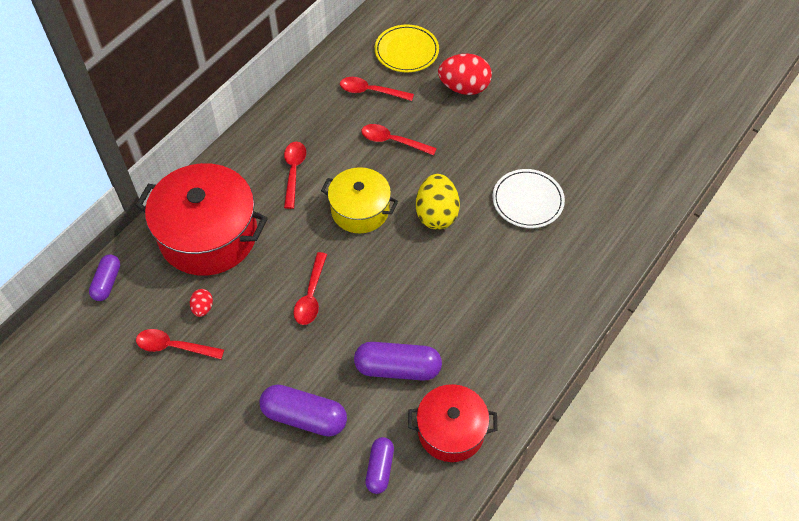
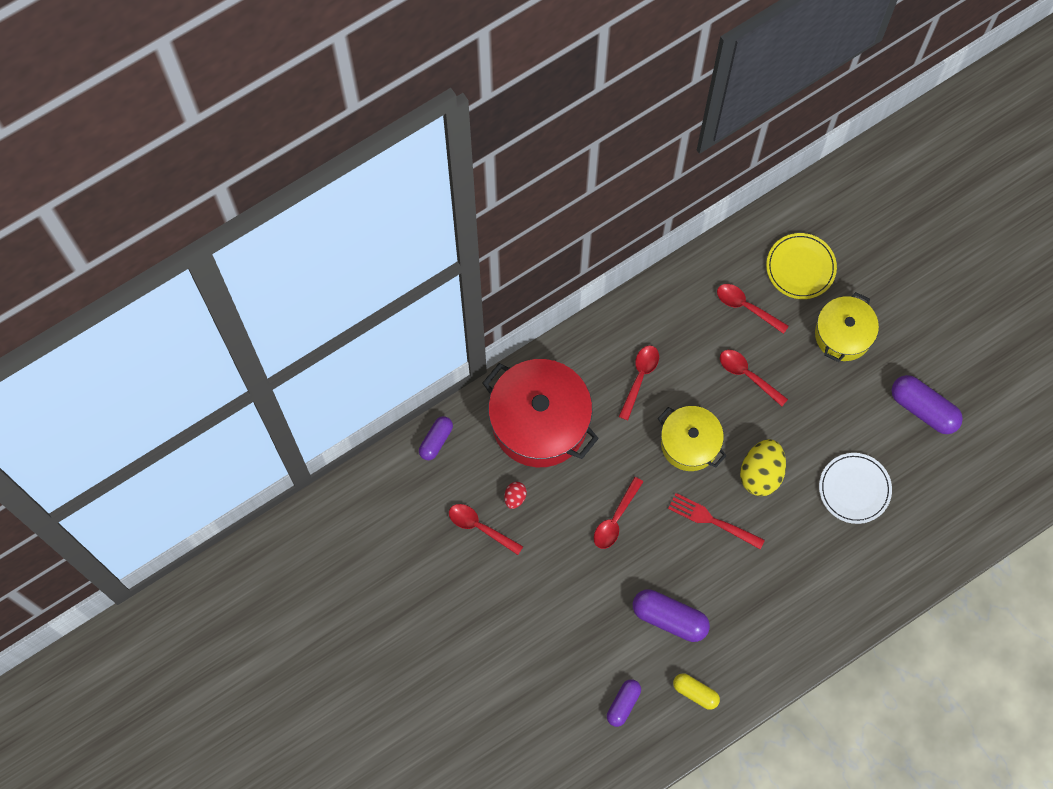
camera: 20 degrees right, 15 degrees up
(304, 417) = (574, 635): purple capsule -> purple capsule (923, 409)
(406, 267) = (712, 520): none -> red fork
(451, 431) = (695, 692): red pot -> yellow capsule
(464, 88) = (843, 334): red egg -> yellow pot

